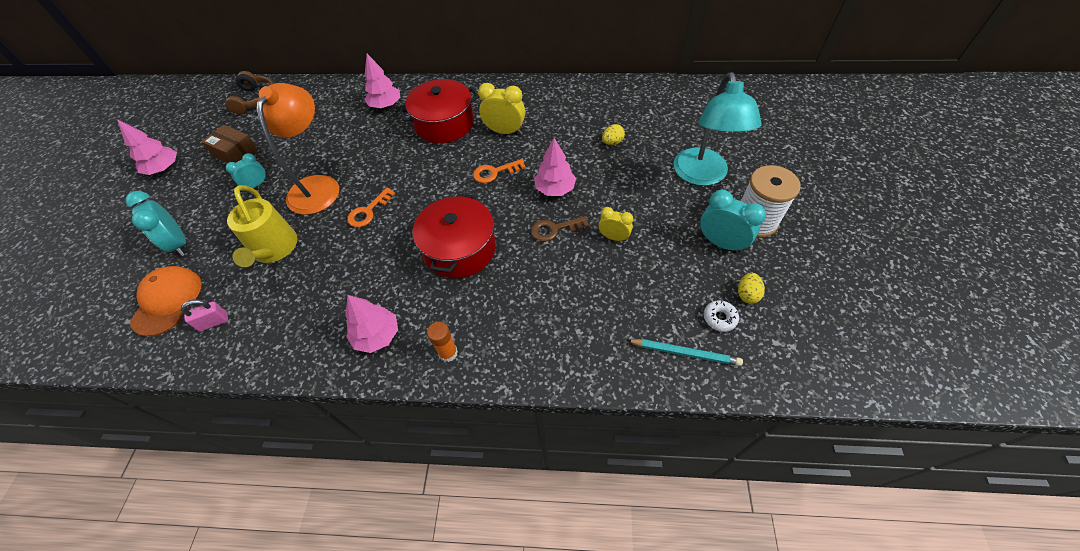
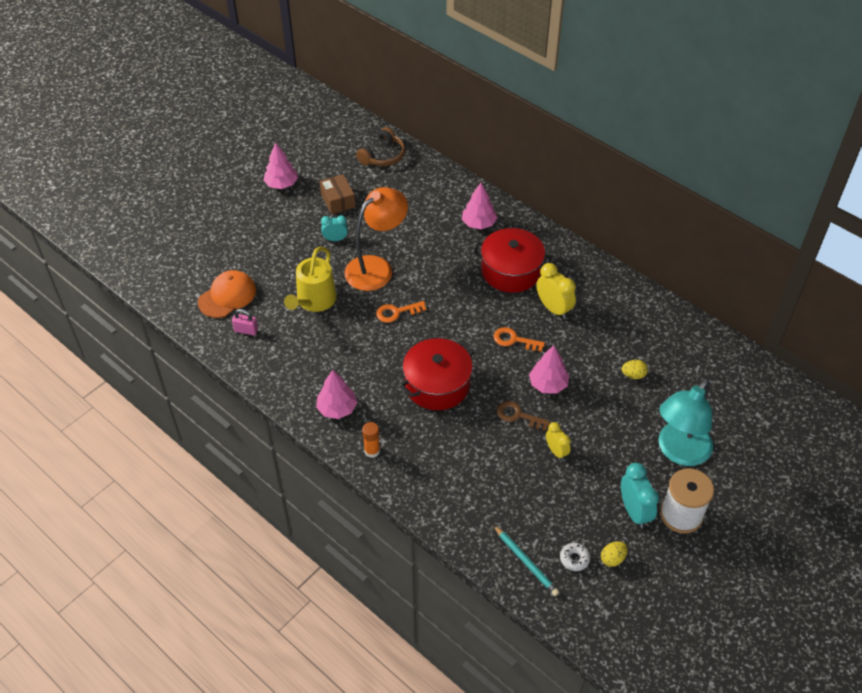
camera: 35 degrees right, 5 degrees down
(179, 244) = (257, 256): turquoise clock -> none

